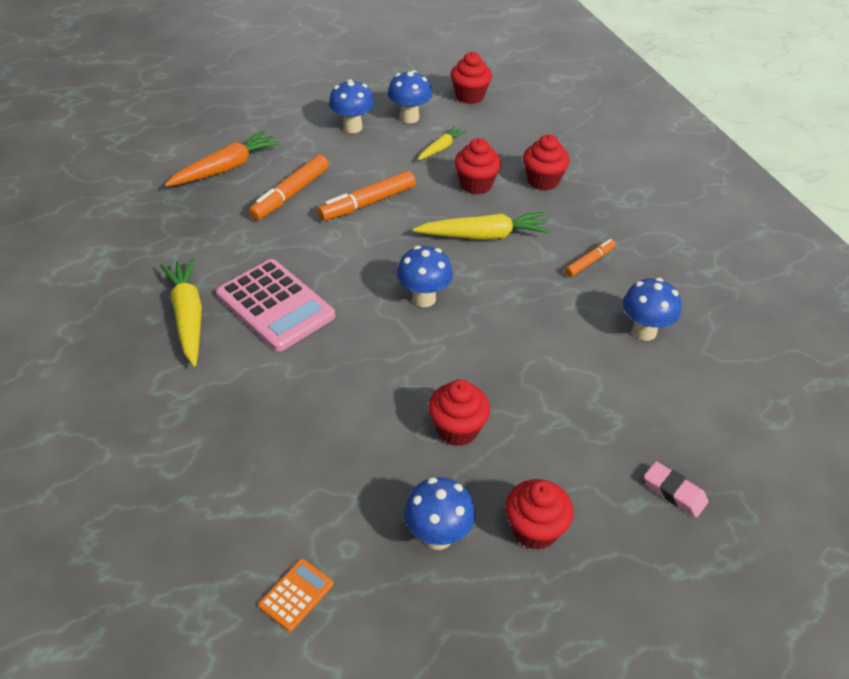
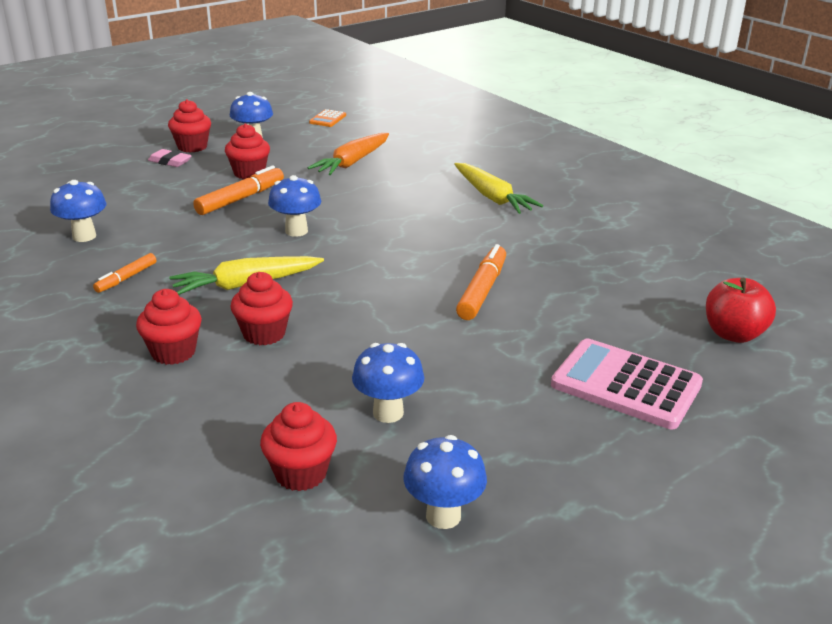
camera: 165 degrees right, 15 degrees down
(144, 127) = (733, 334): none -> red apple
(226, 168) = (580, 304): orange carrot -> orange carrot (352, 162)
(275, 305) = (426, 211): pink calculator -> pink calculator (626, 385)
(352, 127) = (464, 382): blue mushroom -> blue mushroom (443, 516)
(367, 203) = (389, 295): orange marker -> orange marker (241, 199)
(441, 148) = (323, 373): yellow carrot -> none
(674, 492) = (93, 167): pink eraser -> pink eraser (170, 161)

